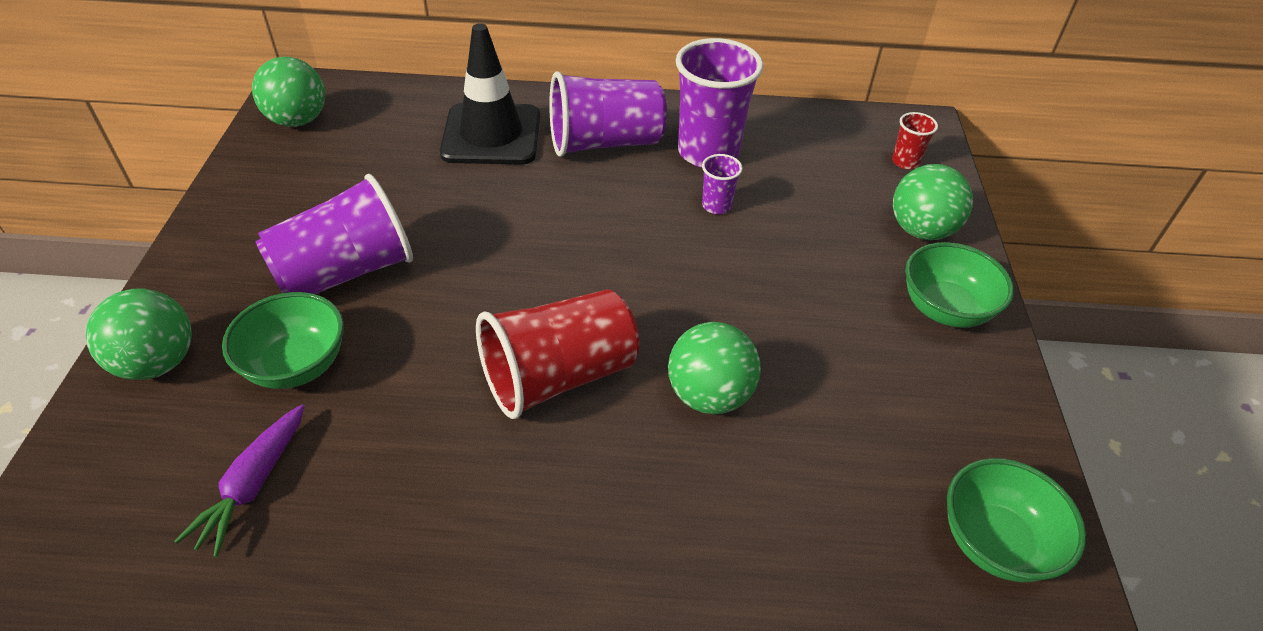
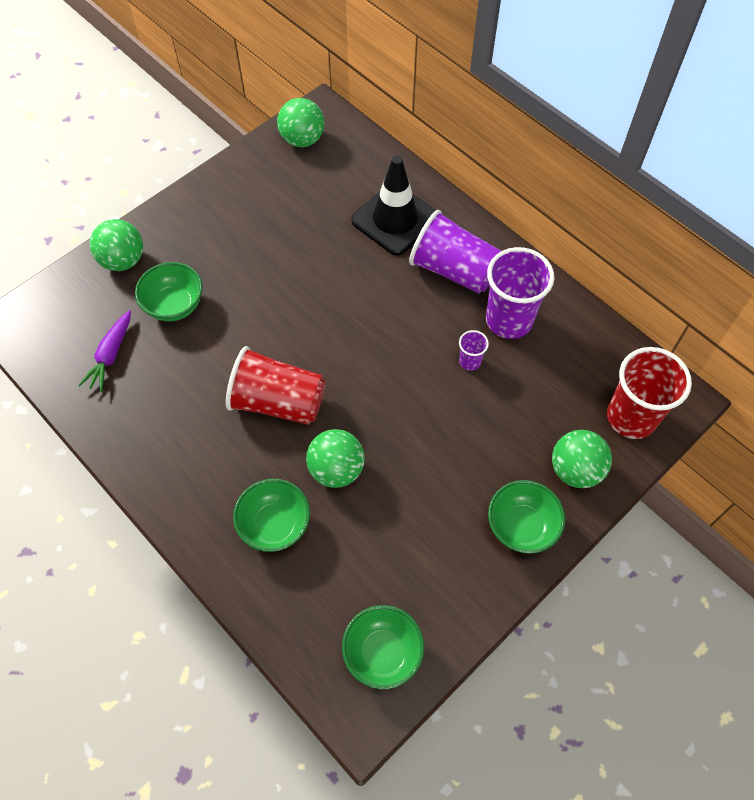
camera: 45 degrees right, 15 degrees up
(253, 485) = (110, 355): purple carrot -> purple carrot turned 45 degrees counterclockwise
(346, 272) = (239, 265): purple cup -> none
(713, 510) = (275, 525): none -> green bowl
(905, 162) = (631, 417): red cup -> red cup, size x2.20

